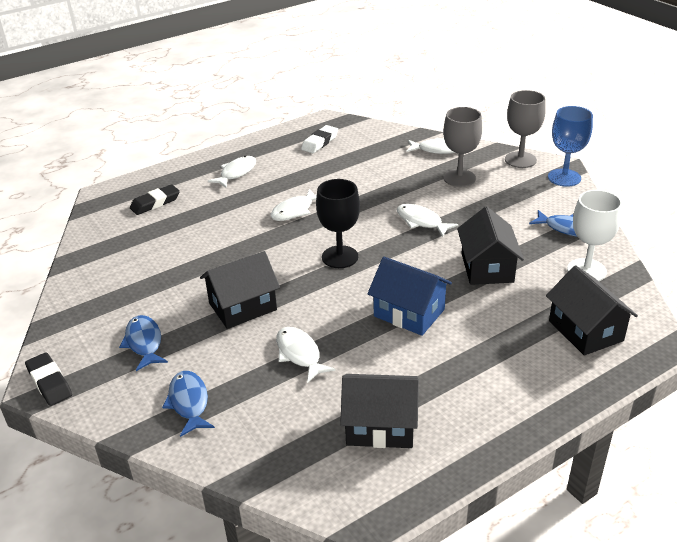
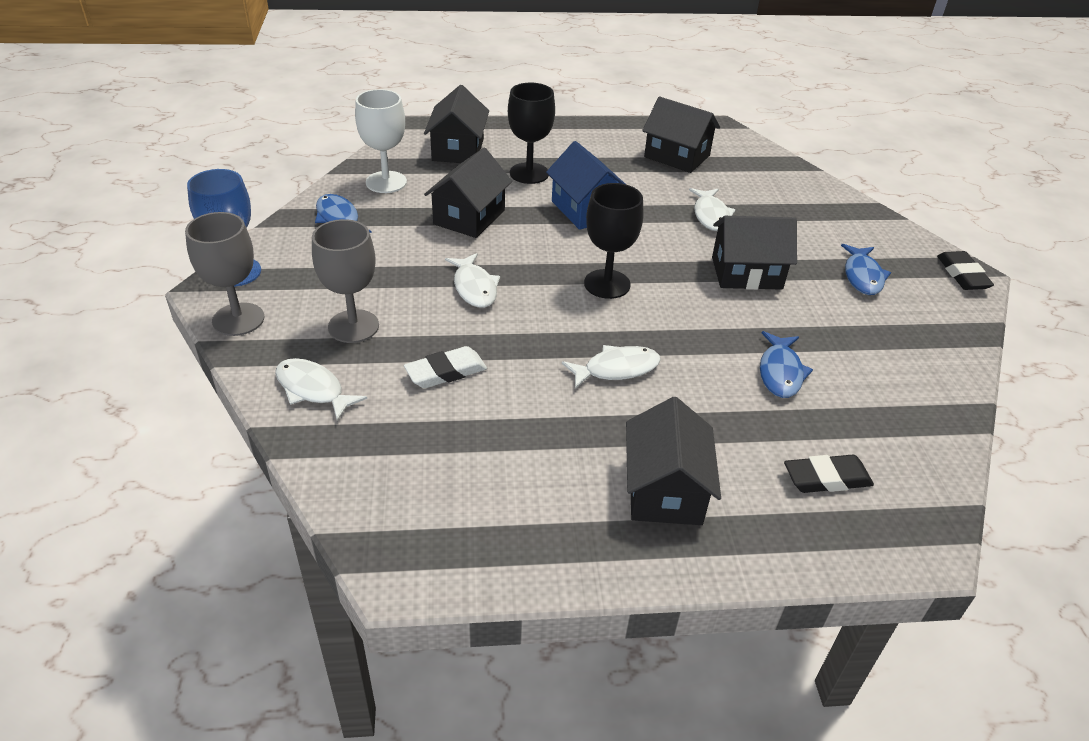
camera: 155 degrees left, 5 degrees up
(189, 403) = (825, 216): blue fish -> blue fish (780, 372)
(236, 173) = (664, 490): white fish -> black house
(320, 142) = (471, 502): white eraser -> white eraser (446, 372)
(494, 331) = (529, 173): none -> black goblet

